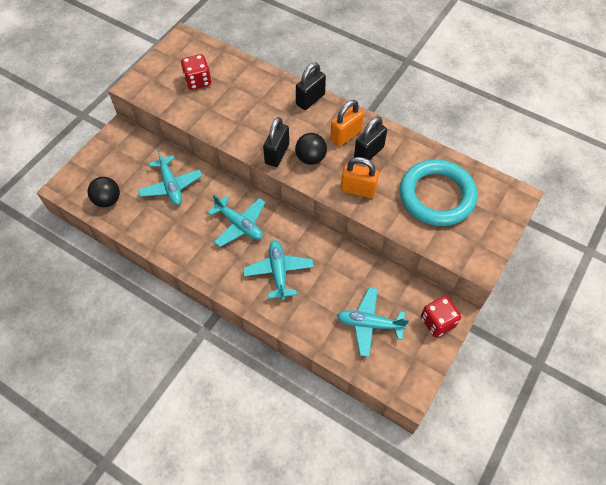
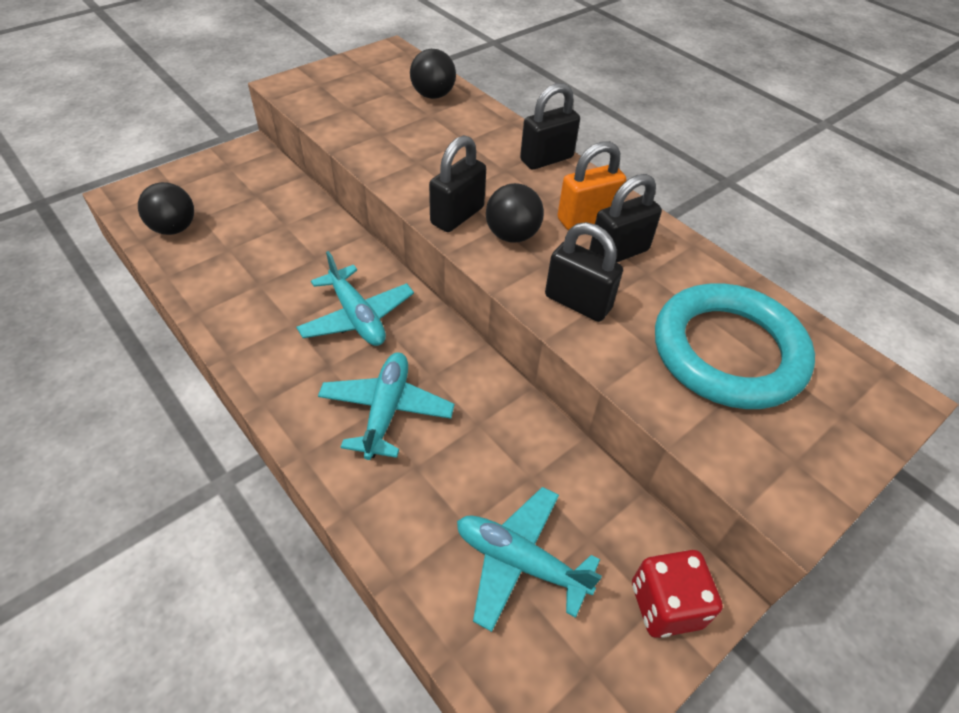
camera: 15 degrees right, 10 degrees down
(171, 185) = (280, 234): turquoise plane -> none
(198, 81) = (383, 99): red dice -> none
(226, 69) = (433, 95): none -> black ball
(358, 190) = (577, 302): orange padlock -> black padlock

